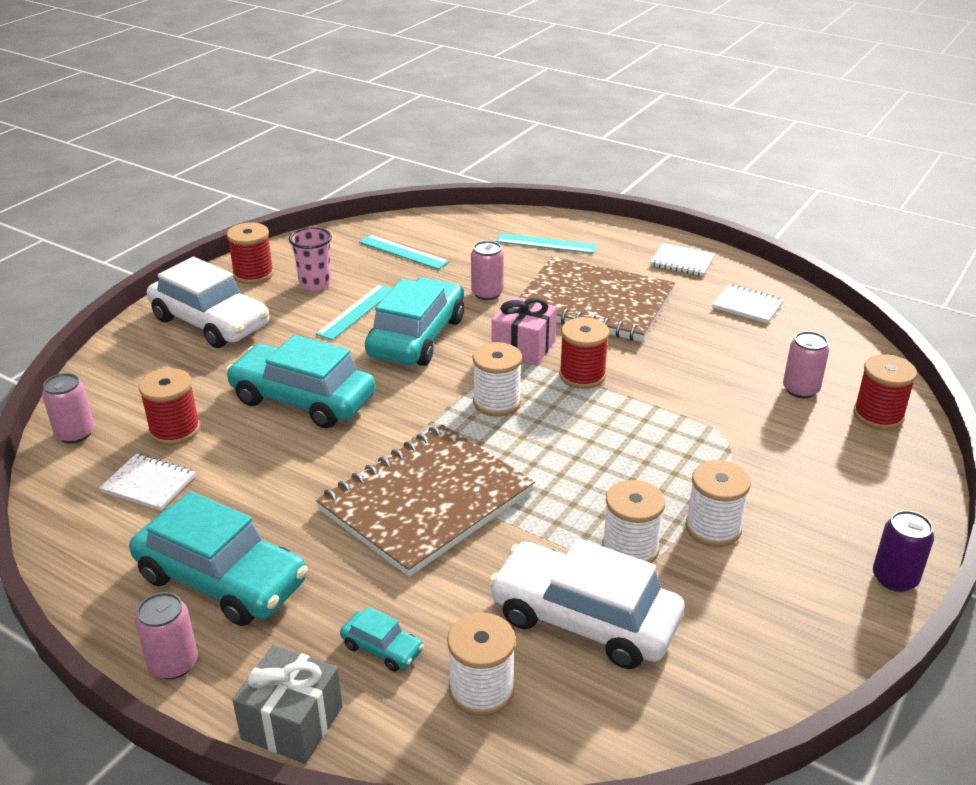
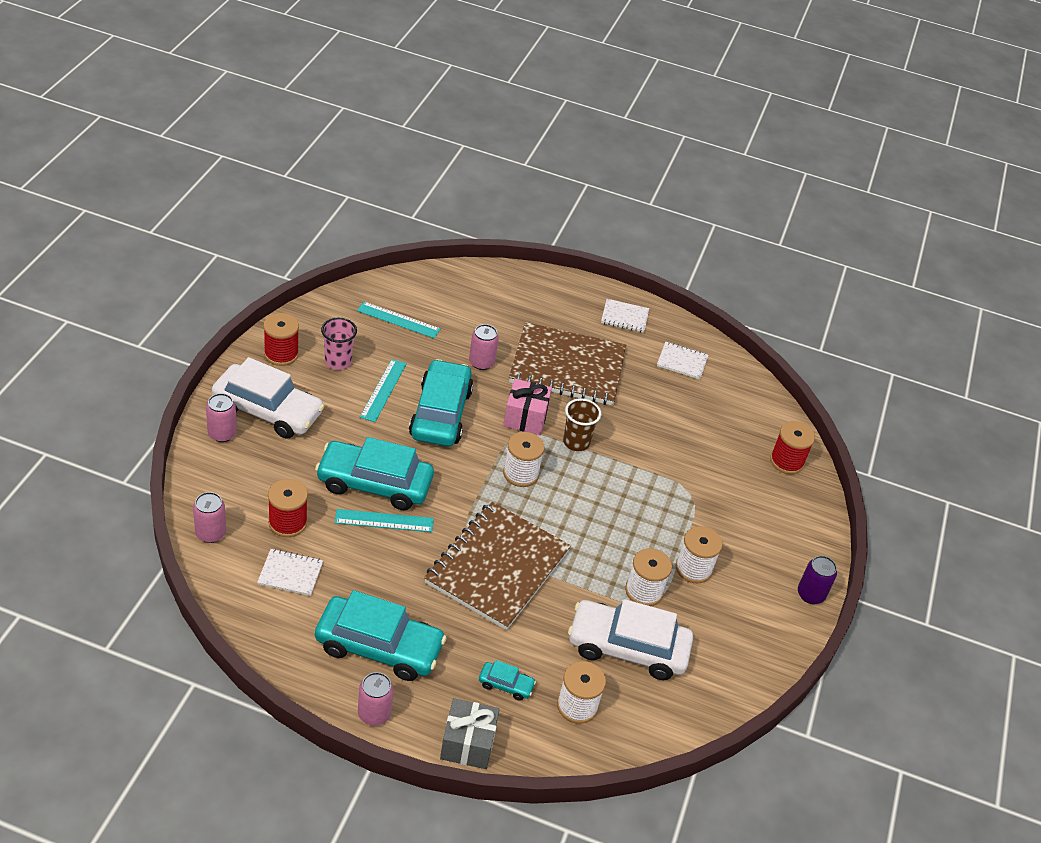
camera: 20 degrees left, 10 degrees up
(546, 243) = (513, 303): turquoise ruler -> turquoise ruler (384, 521)
(582, 376) = (576, 442): red spool -> brown cup
(800, 389) = (732, 442): pink can -> pink can (222, 434)

